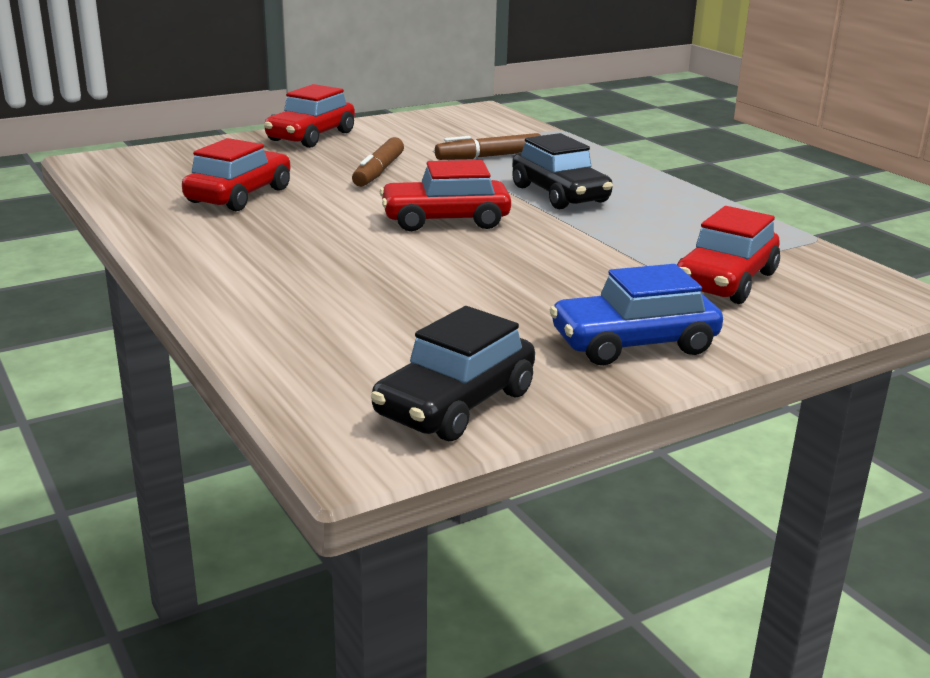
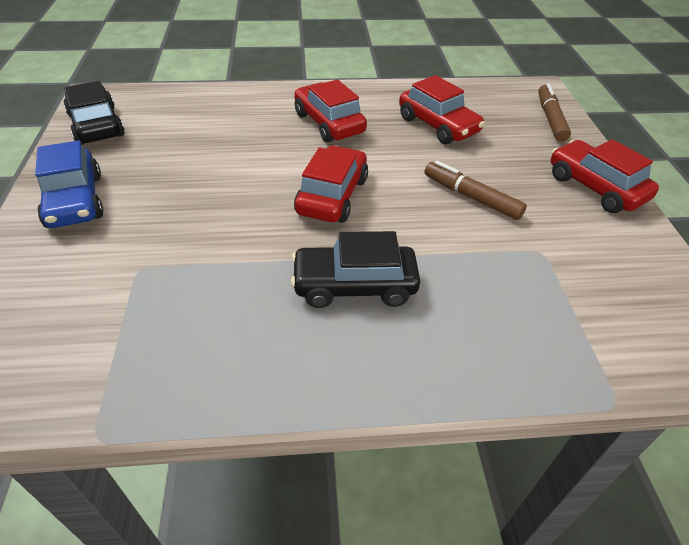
camera: 115 degrees right, 20 degrees up
(489, 157) = (498, 282): brown marker -> brown marker (550, 119)
(633, 344) = (75, 201): blue car -> blue car turned 150 degrees clockwise
(725, 281) = (95, 293): red car -> red car (329, 123)

